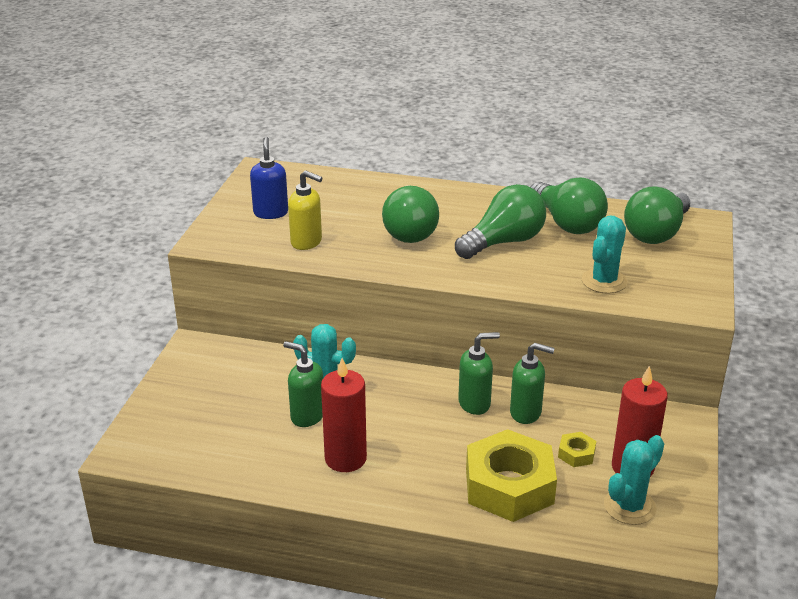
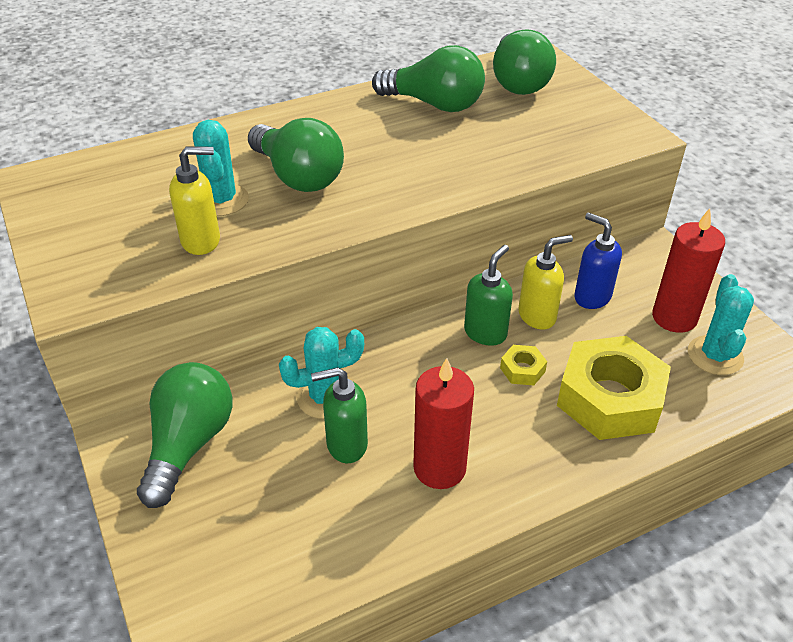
camera: 40 degrees left, 10 degrees up
(270, 213) = (113, 225): blue soap dispenser -> blue soap dispenser (592, 297)
(504, 242) = (404, 148): green light bulb -> green light bulb (189, 444)
(526, 413) = (537, 316): green soap dispenser -> yellow soap dispenser
(576, 454) = (621, 331): yellow nut -> yellow nut (522, 369)
(604, 281) = (538, 146): turquoise cactus -> turquoise cactus (221, 200)

